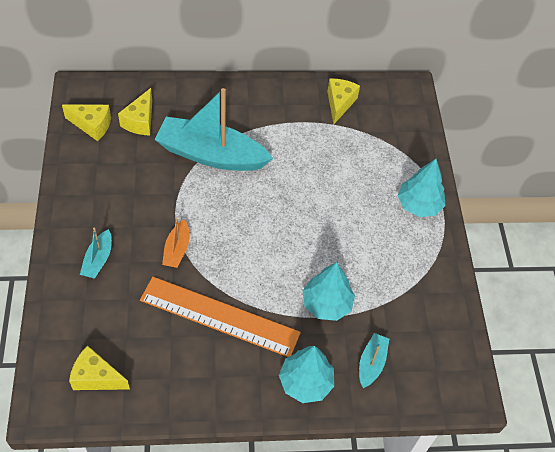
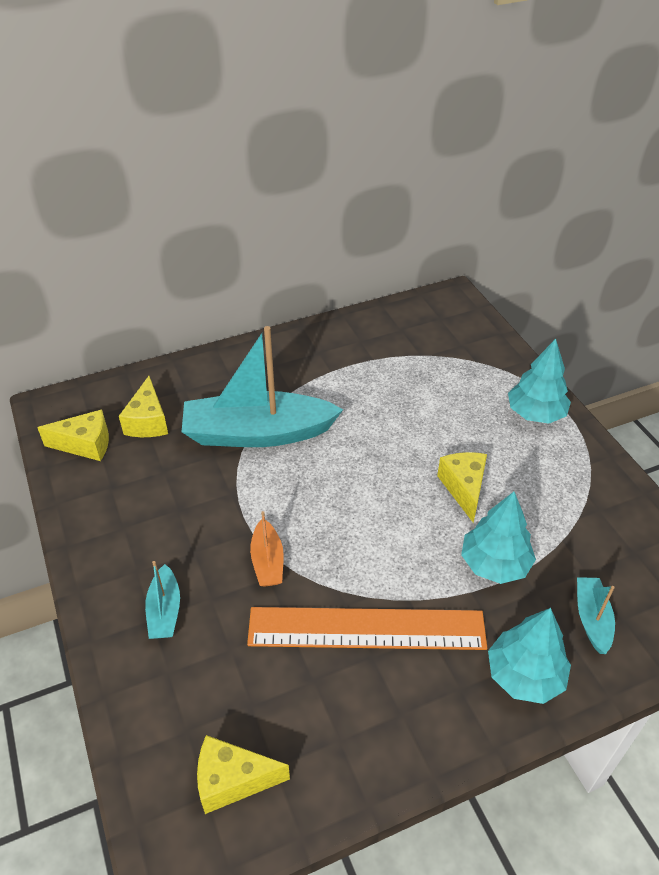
camera: 15 degrees left, 10 degrees down
(339, 103) = (383, 334): yellow cheese -> yellow cheese (464, 488)

